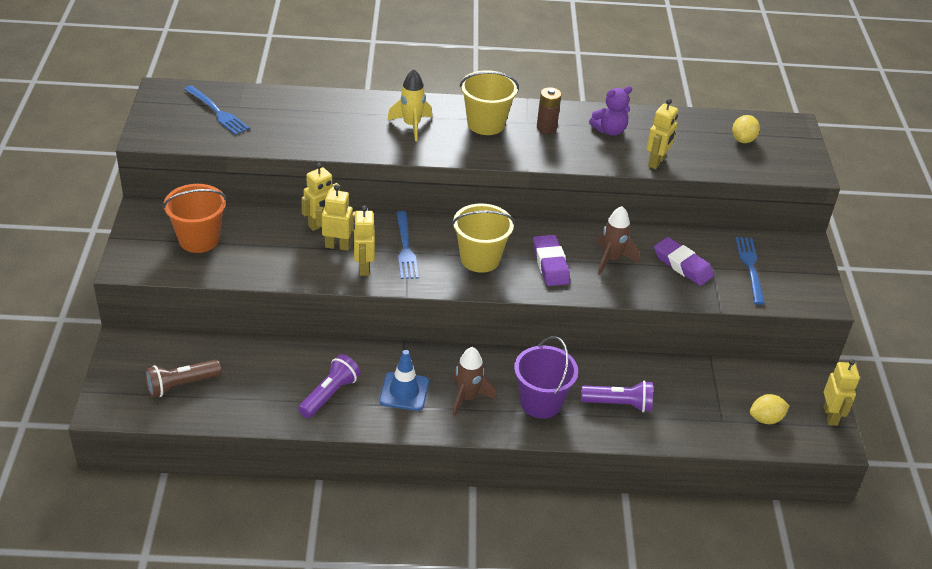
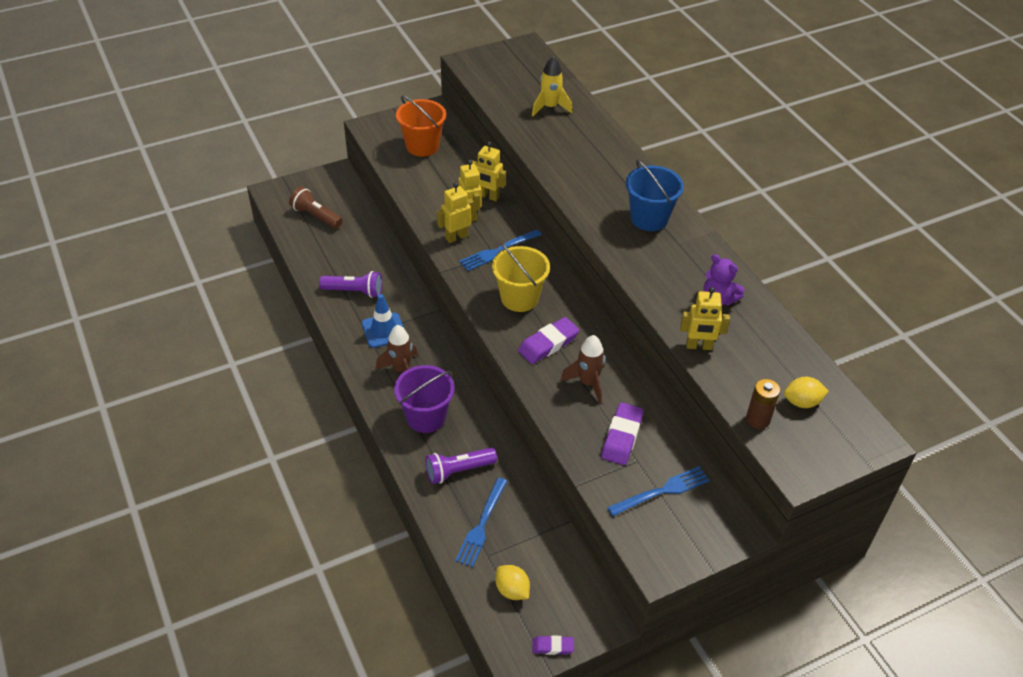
camera: 65 degrees right, 5 degrees up
(218, 112) = (525, 79): blue fork -> blue fork (481, 525)
(411, 125) = (604, 178): yellow rocket -> yellow rocket (550, 107)
(486, 124) = (649, 218): yellow bucket -> blue bucket
(546, 128) = (680, 257): brown battery -> brown battery (758, 419)
(619, 404) = (458, 471): purple flashlight -> purple flashlight turned 90 degrees clockwise
(830, 416) = (552, 647): yellow robot -> purple eraser

